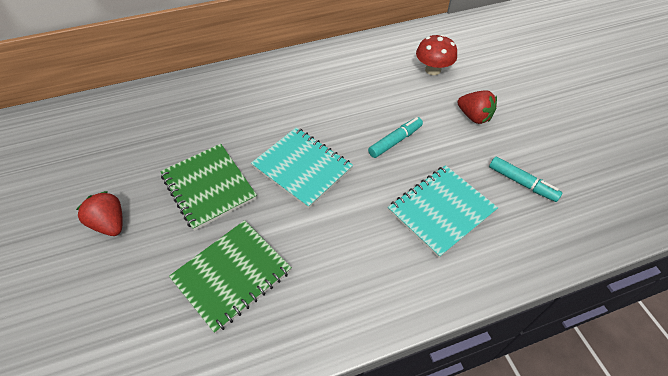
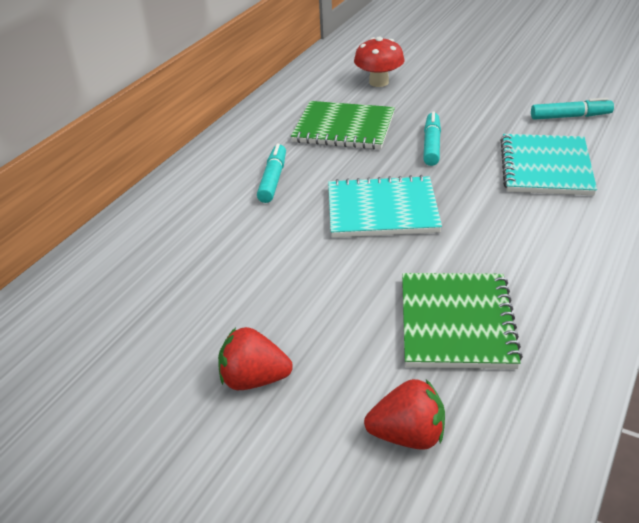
camera: 40 degrees left, 15 degrees down
(209, 187) = (313, 280): green notebook -> green notebook (344, 128)
(278, 104) = (273, 180): none -> turquoise marker
(474, 117) = (466, 96): red strawberry -> red strawberry (408, 436)

